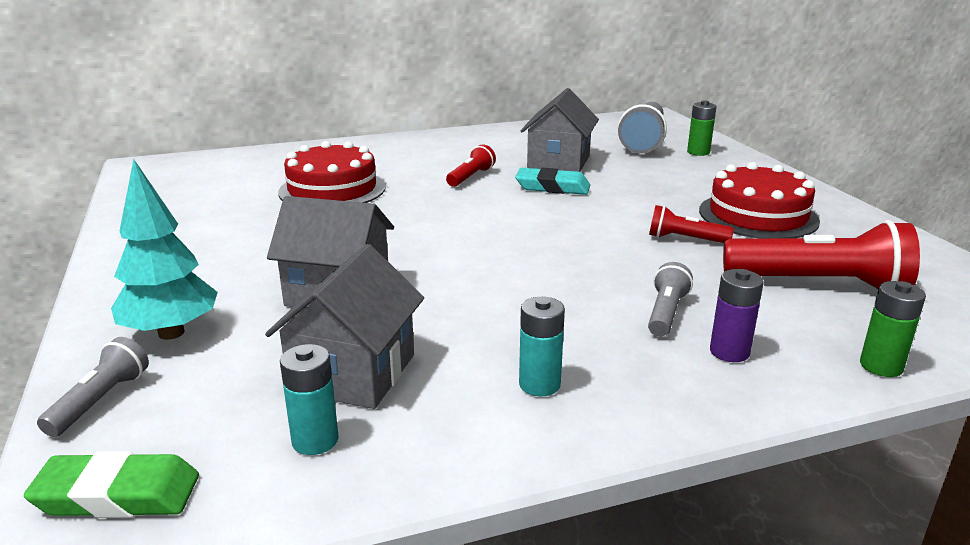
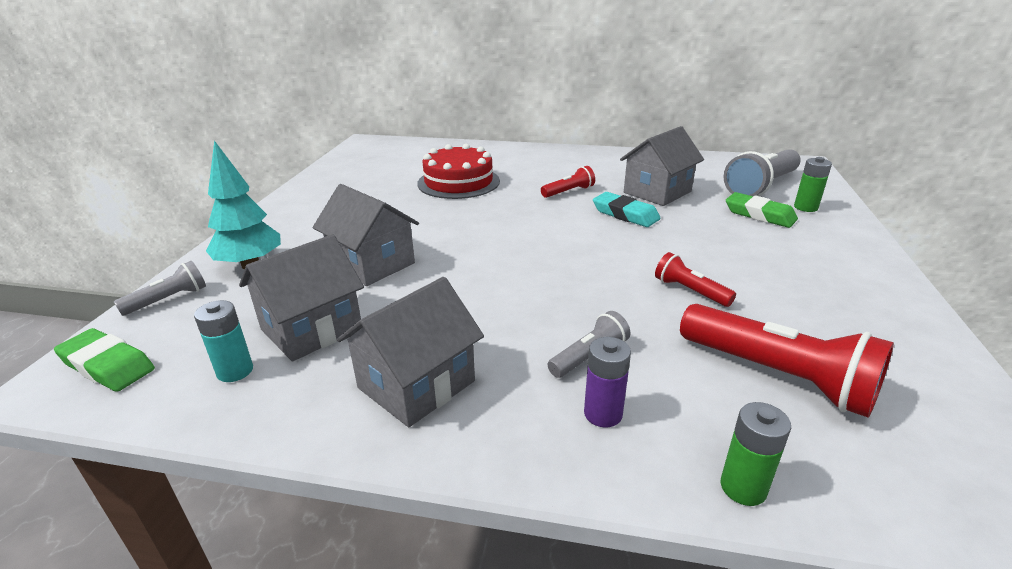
camera: 30 degrees right, 5 degrees up
(539, 384) = (416, 384): turquoise battery -> grey house
(669, 165) = (759, 215): none -> green eraser
(758, 215) = (794, 286): red cake -> none

